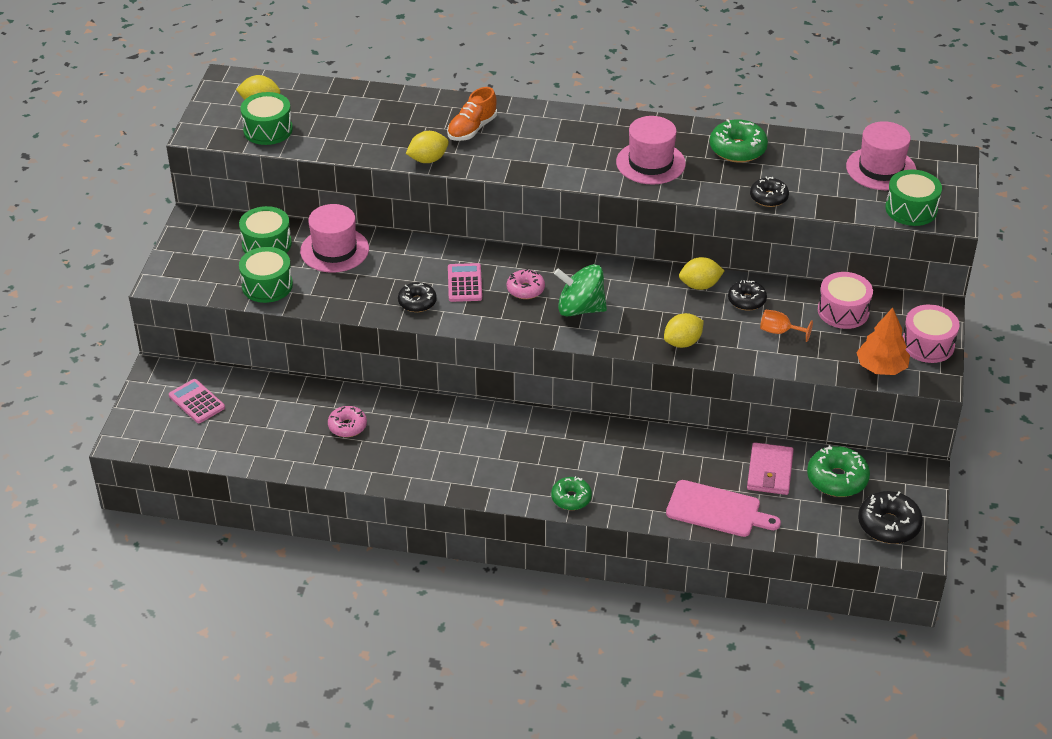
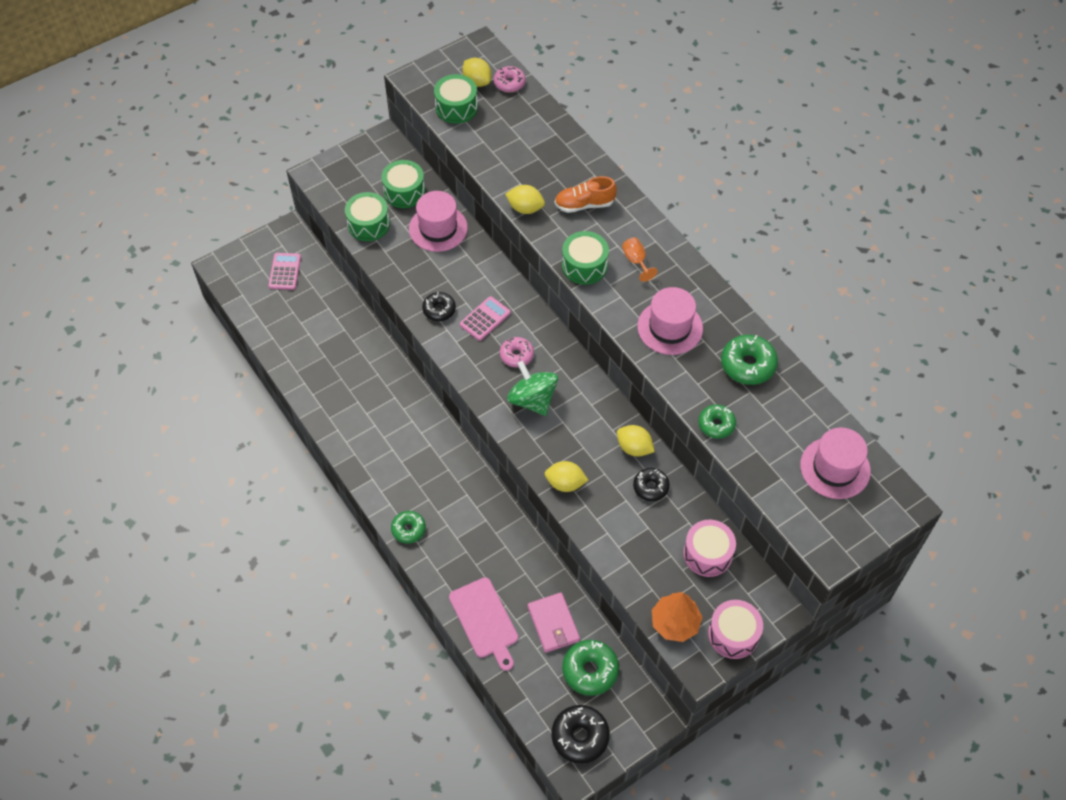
camera: 45 degrees right, 15 degrees up
(347, 426) = (344, 361): pink donut -> pink donut (509, 83)
(768, 197) = (716, 424): black donut -> green donut
(769, 471) = (553, 624): pink wallet -> pink wallet turned 75 degrees counterclockwise
(779, 332) = (641, 532): orange goblet -> orange goblet (636, 261)
(911, 209) = (810, 522): green drum -> green drum (584, 266)

